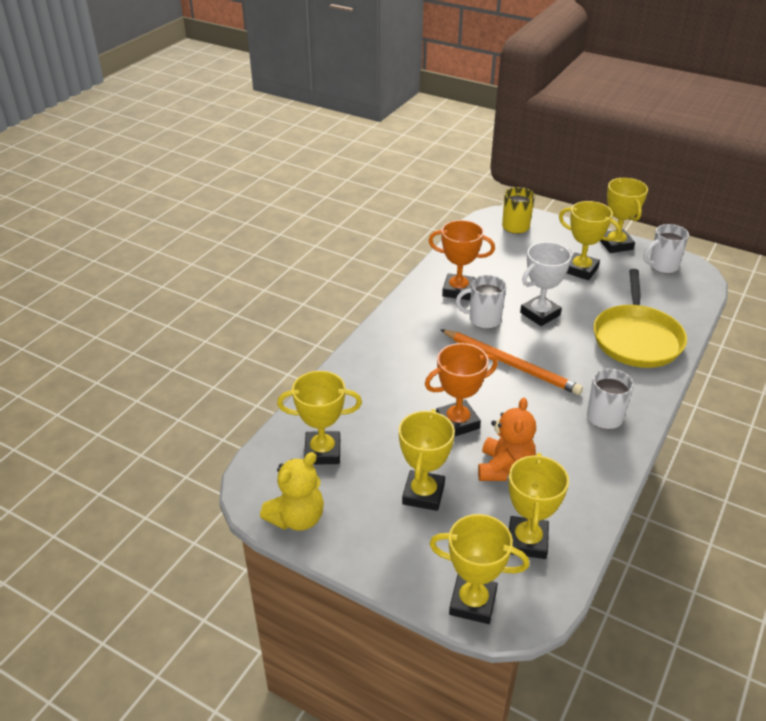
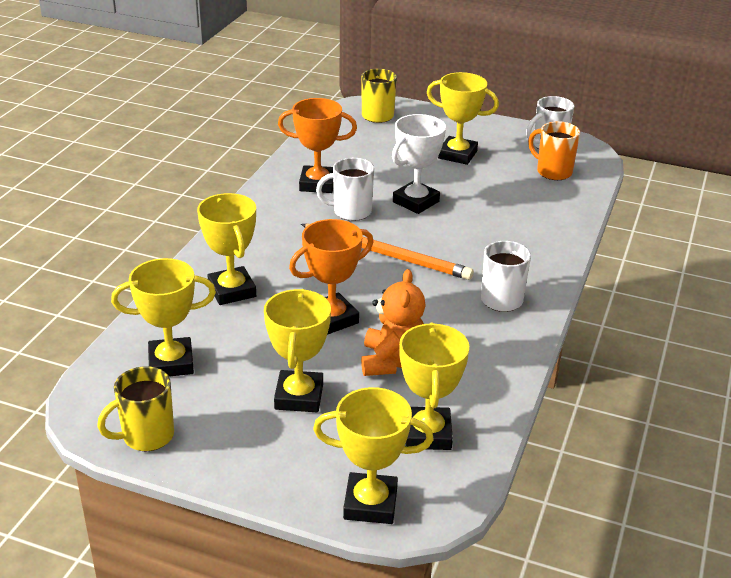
camera: 10 degrees left, 5 degrees down
(297, 518) = (146, 436): yellow teddy bear -> yellow mug
(615, 244) = (494, 127): yellow trophy -> yellow trophy (232, 290)
(636, 338) = (528, 219): yellow pan -> none
(663, 293) = (553, 172): none -> orange mug

